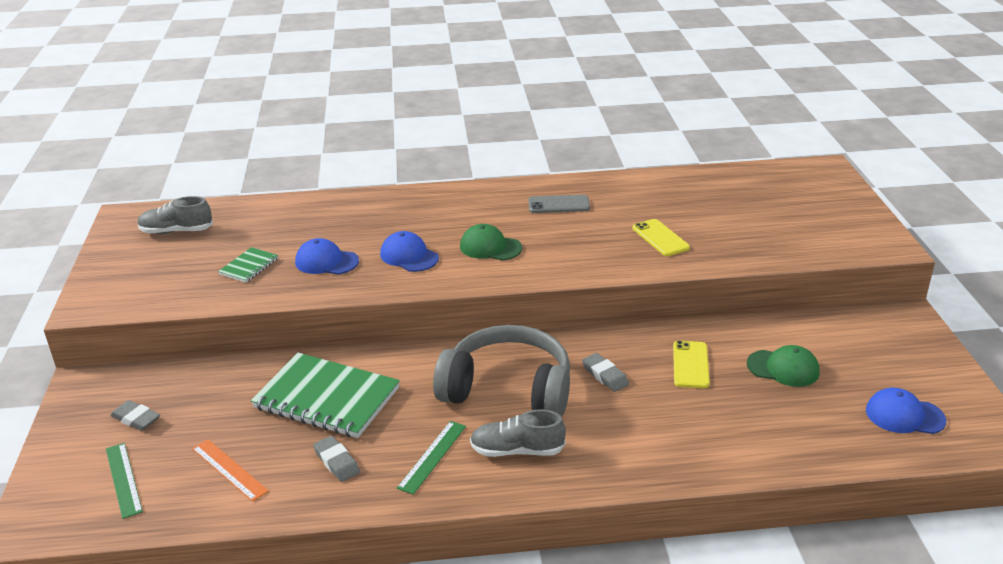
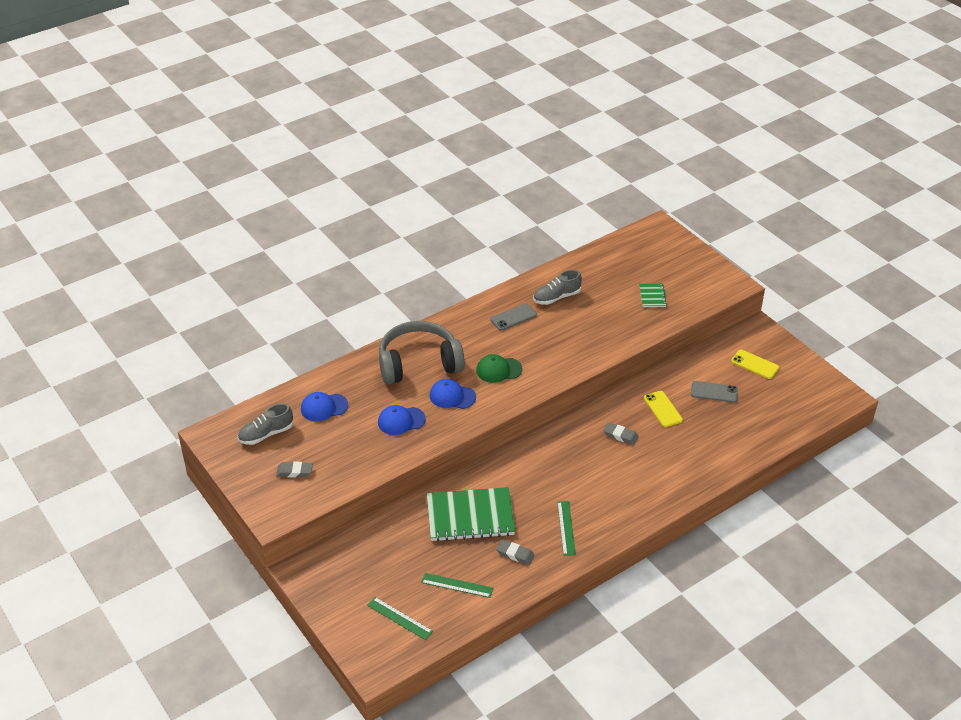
camera: 30 degrees left, 10 degrees up
(136, 419) = (364, 579): grey eraser -> grey eraser (294, 471)
(229, 469) = (457, 585): orange ruler -> green ruler
(249, 266) = (352, 444): green notebook -> green notebook (652, 296)
(508, 389) = (573, 467): grey headphones -> grey headphones (419, 363)
(517, 450) = (609, 505): grey shoe -> grey shoe (556, 297)
(660, 238) = (599, 324): yellow phone -> yellow phone (754, 364)
(783, 368) = (714, 392): green cap -> grey phone
(904, 415) = (793, 400): blue cap -> blue cap (324, 407)

